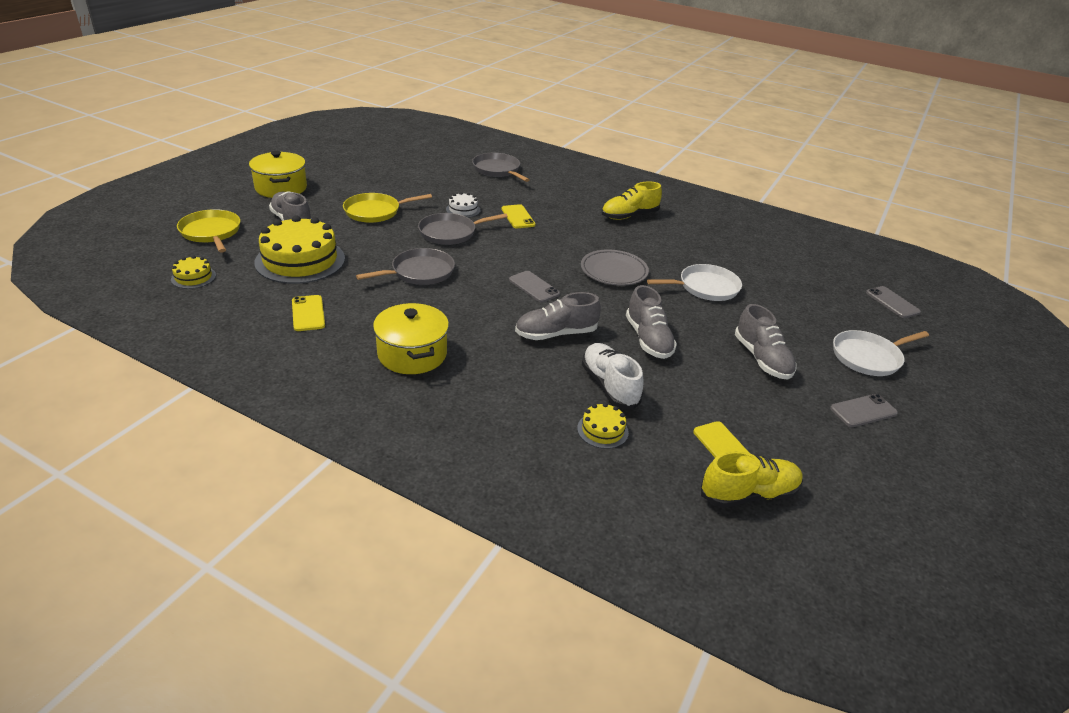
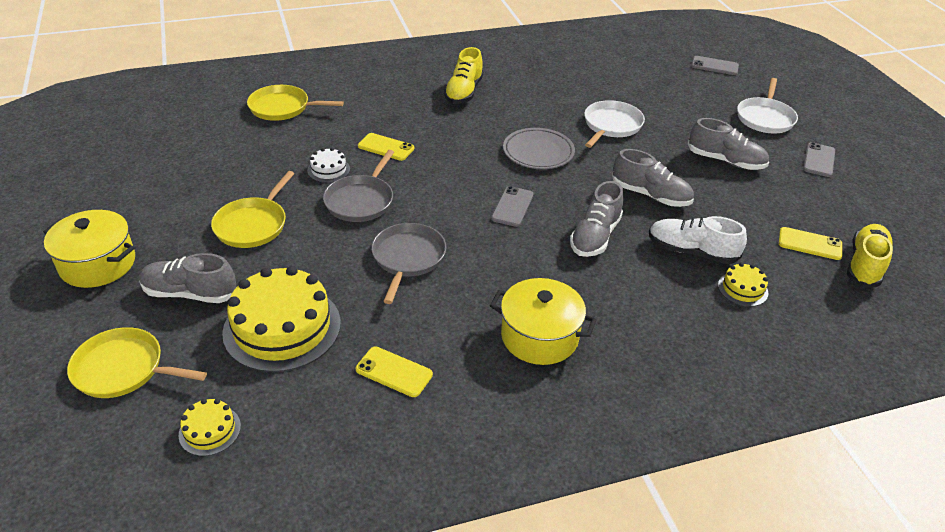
camera: 45 degrees left, 5 degrees up
(497, 170) = (283, 108): grey pan -> yellow pan
(534, 287) = (512, 207): grey phone -> grey phone turned 75 degrees counterclockwise

